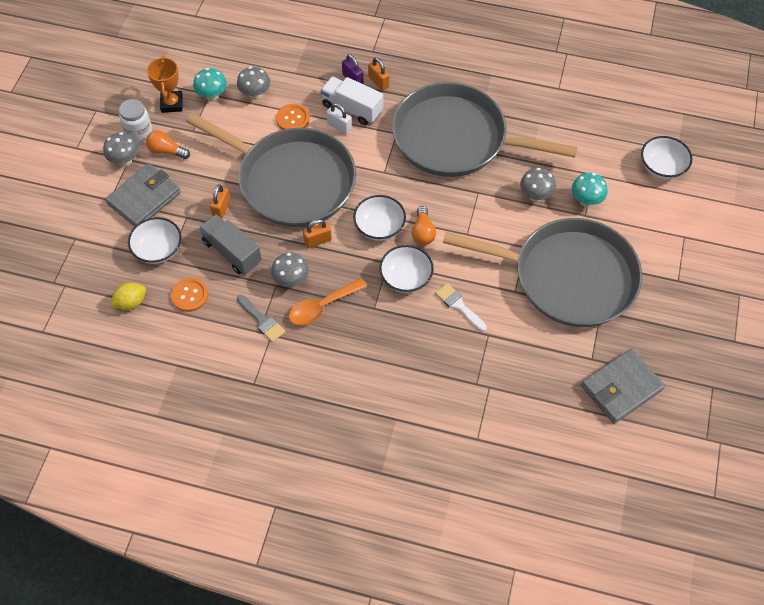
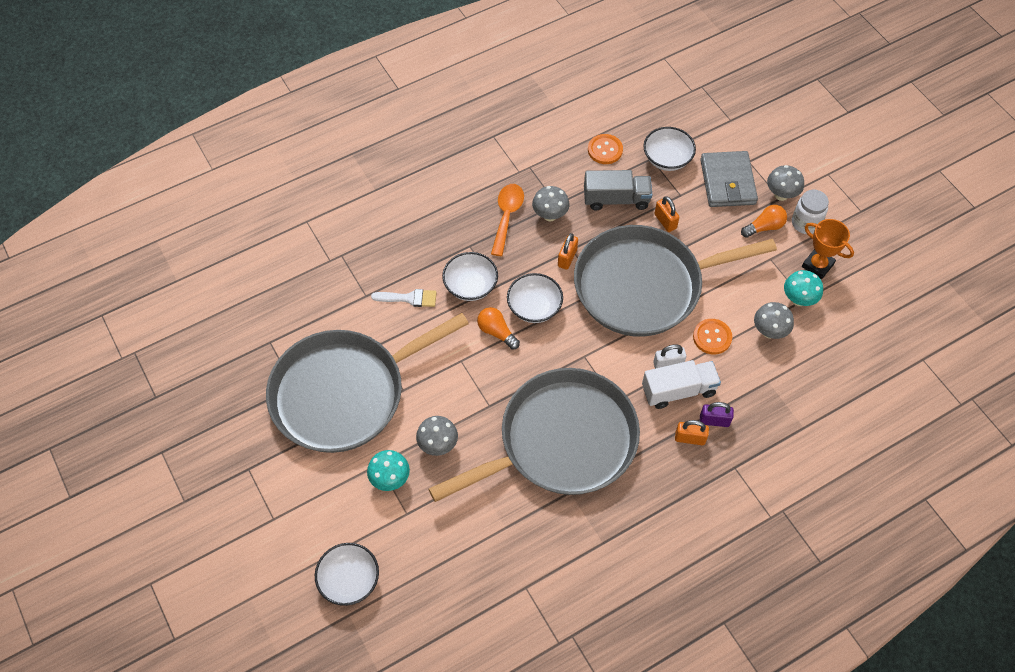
camera: 135 degrees right, 0 degrees up
(131, 302) = (635, 115): yellow lemon -> none
(262, 320) = (536, 175): grey brush -> none
(621, 388) = (229, 338): grey wallet -> none

